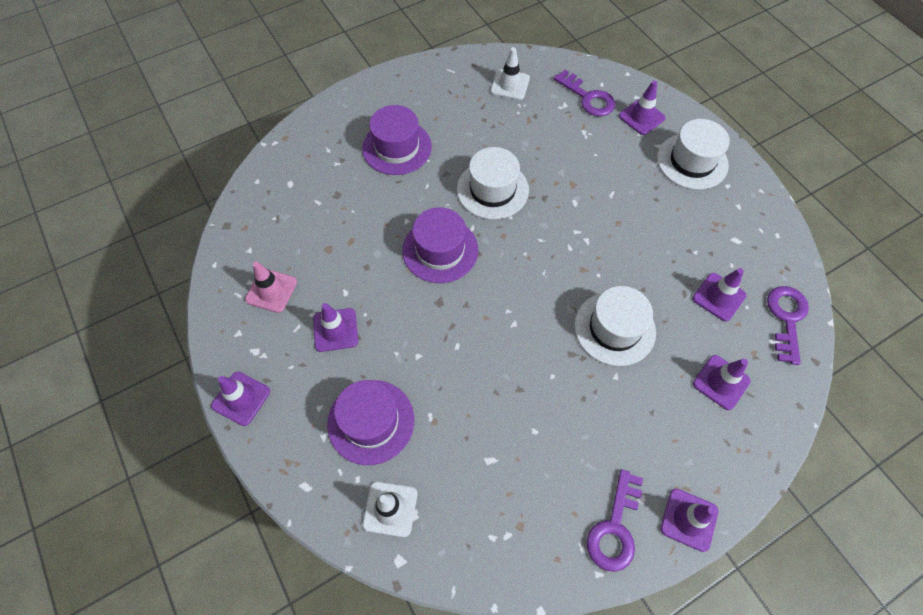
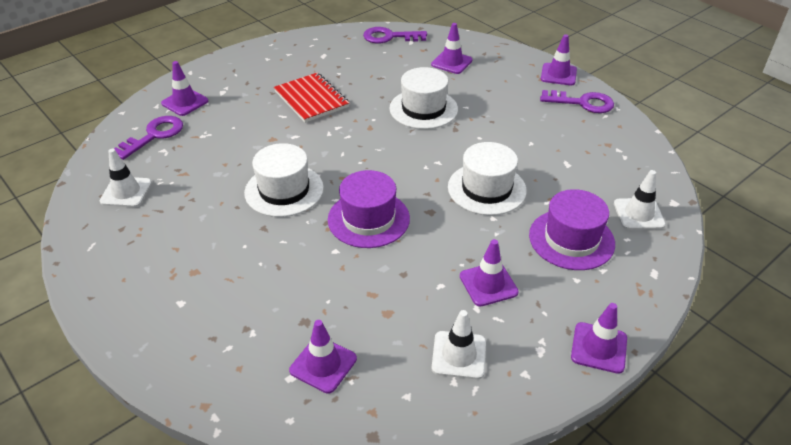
camera: 100 degrees left, 20 degrees down
(271, 290) = (459, 355): pink traffic cone -> white traffic cone
(397, 147) = (224, 276): purple hat -> none
(641, 221) = (311, 99): none -> red notebook
(692, 161) = (241, 75): white hat -> white hat (486, 189)
(719, 297) = (379, 63): purple traffic cone -> purple traffic cone (323, 364)

